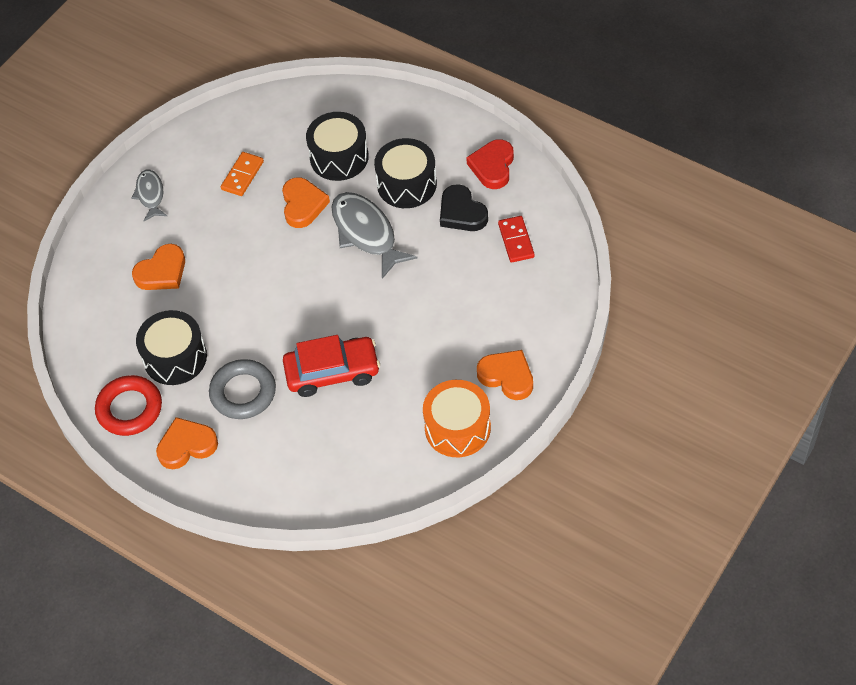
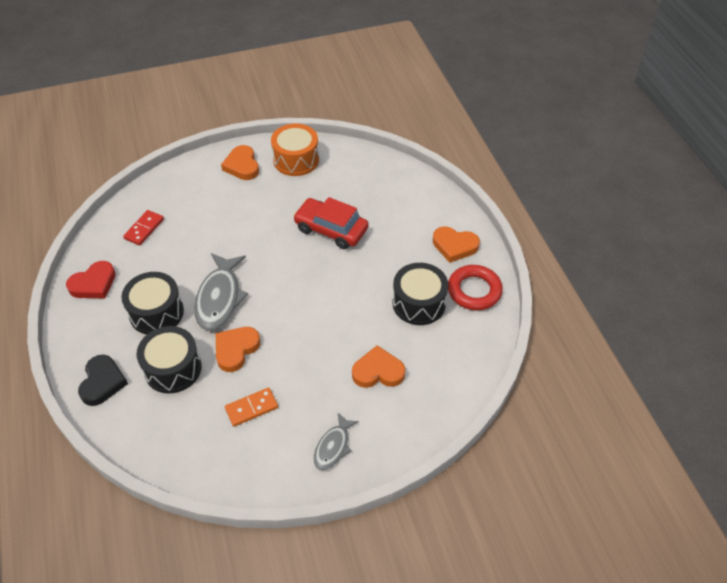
camera: 145 degrees left, 5 degrees down
(243, 392) = (394, 253): grey ring -> none
(461, 213) = (150, 268): black heart -> black heart (102, 382)

